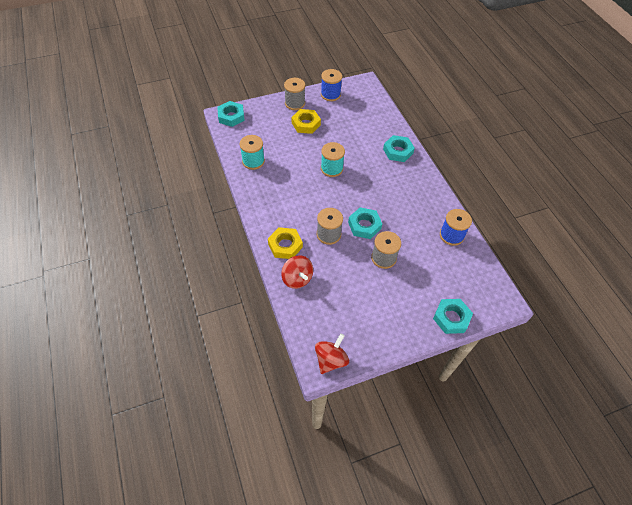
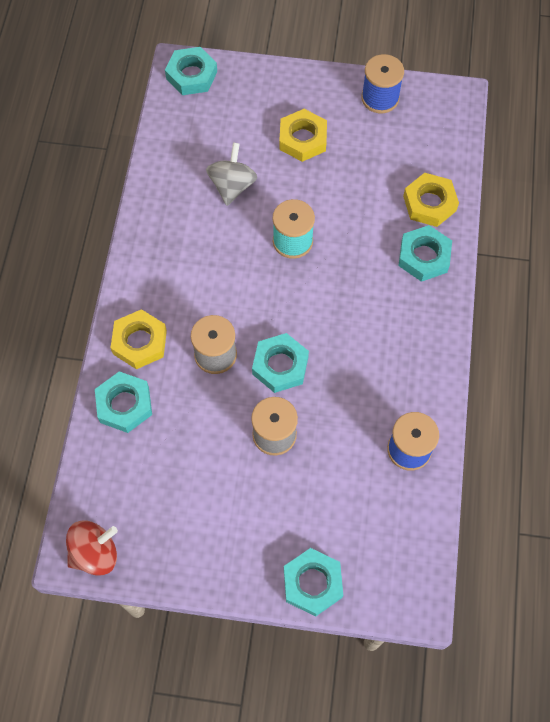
camera: 30 degrees right, 10 degrees up
(253, 161) = (178, 174): turquoise spool -> none
(285, 156) = (232, 186): none -> grey spinning top
(295, 103) = (309, 91): grey spool -> none
(297, 278) = (124, 404): red spinning top -> turquoise nut
(384, 128) = (429, 203): none -> yellow nut

